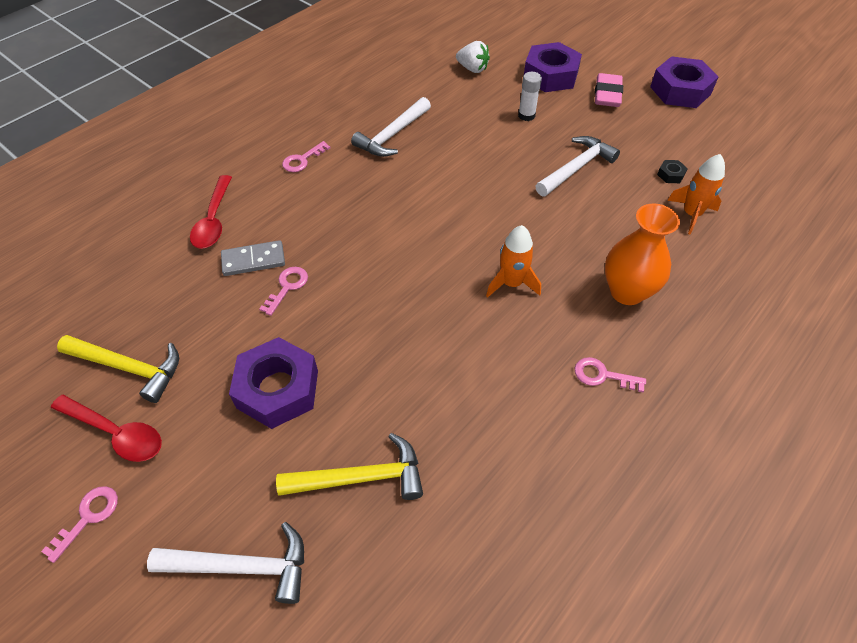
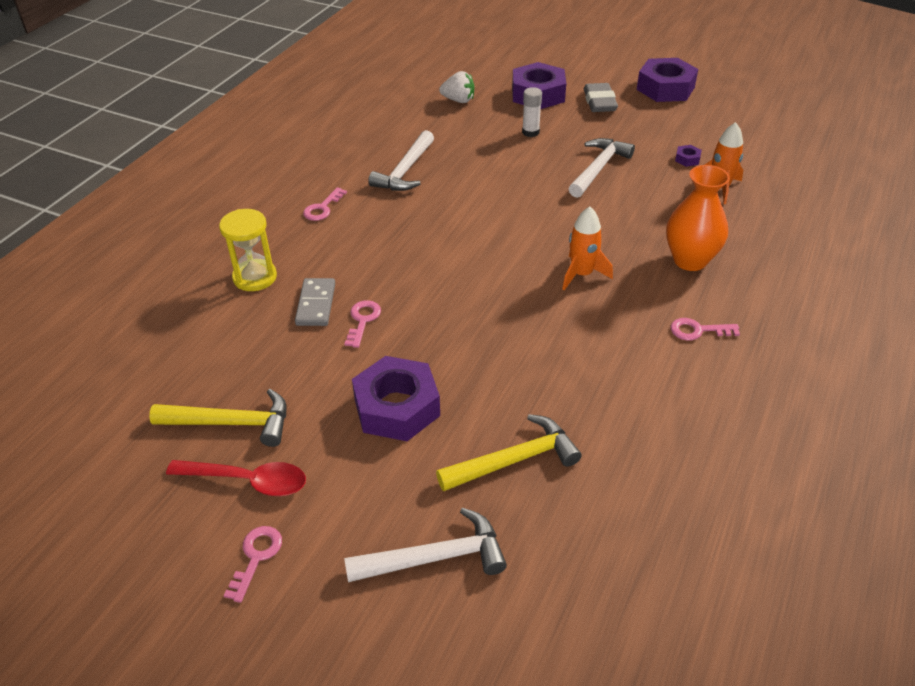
camera: 15 degrees left, 10 degrees down
(214, 220) = (255, 277): red spoon -> yellow hourglass
(253, 260) = (315, 304): grey domino -> grey domino turned 60 degrees counterclockwise
(607, 94) = (599, 102): pink eraser -> grey eraser
(670, 175) = (687, 159): black nut -> purple nut

